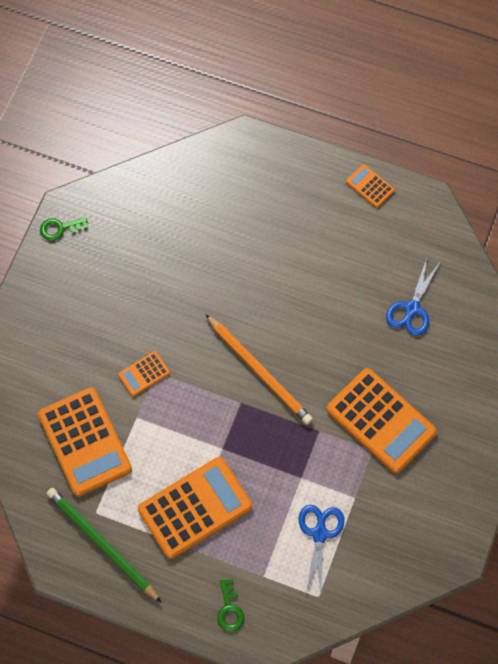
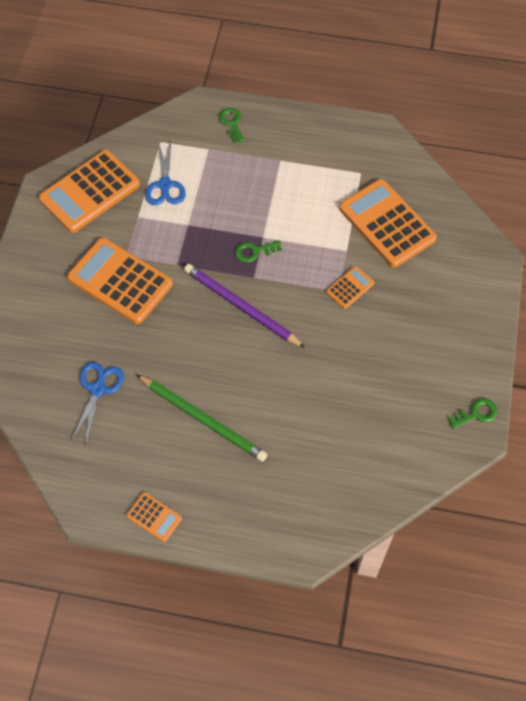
camera: 170 degrees right, 5 degrees down
(102, 544) = (348, 151): green pencil -> green pencil (203, 419)
(195, 508) = (276, 188): orange calculator -> orange calculator (90, 192)
(234, 432) = (254, 251): none -> green key
(259, 371) = (241, 306): orange pencil -> purple pencil

